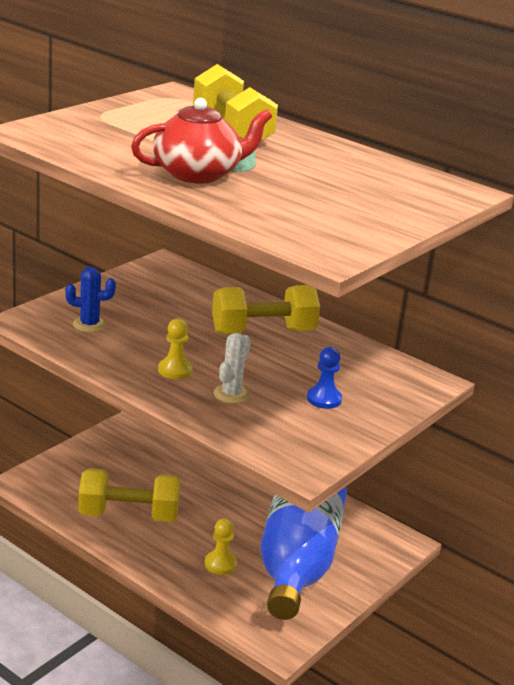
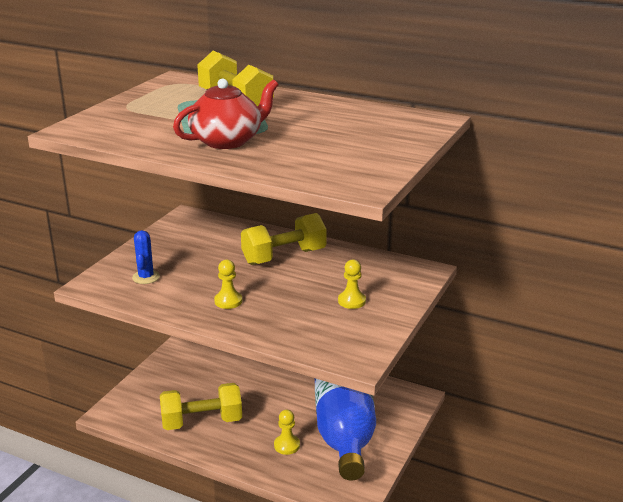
camera: 10 degrees left, 0 degrees up
(89, 325) = (146, 277): blue cactus -> blue cactus turned 75 degrees counterclockwise
(231, 394) = (280, 312): white cactus -> none
(324, 399) = (351, 301): blue pawn -> yellow pawn

